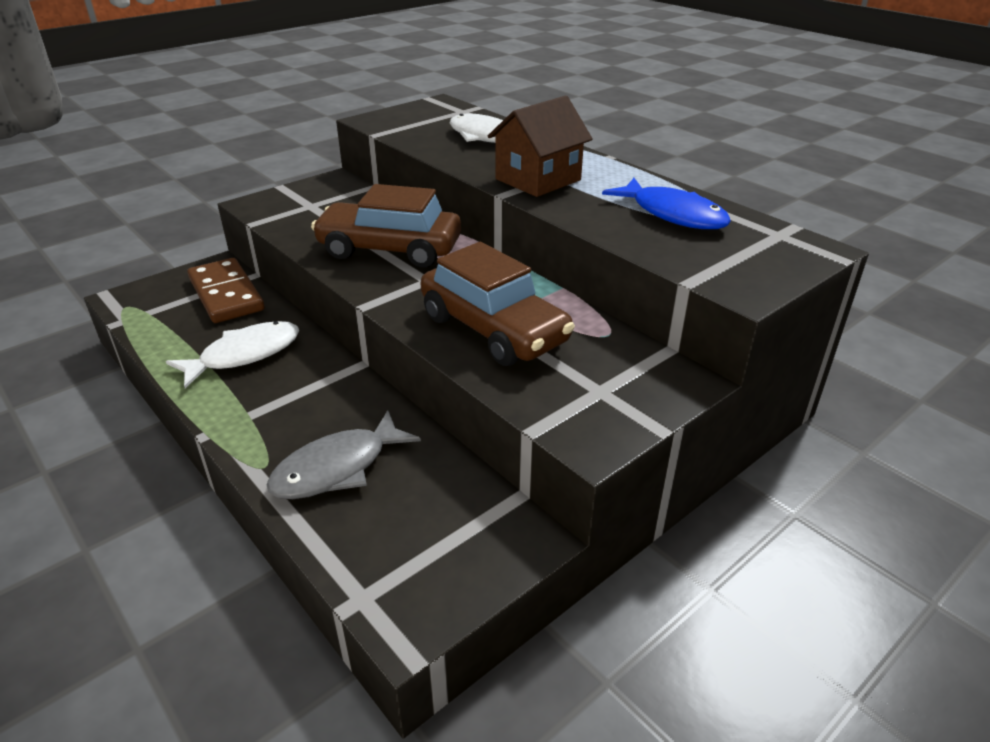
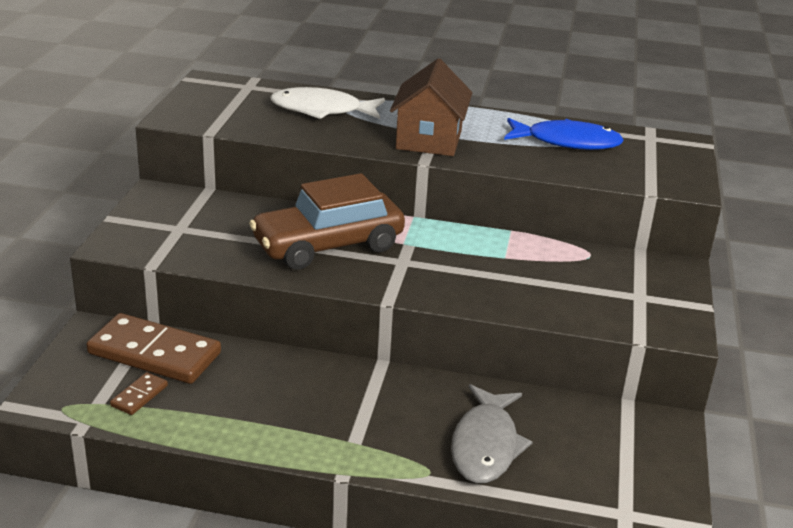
camera: 40 degrees left, 5 degrees down
(175, 318) = (139, 396): none -> brown domino
(244, 355) = (268, 398): white fish -> none
(493, 329) = (512, 281): brown car -> none

